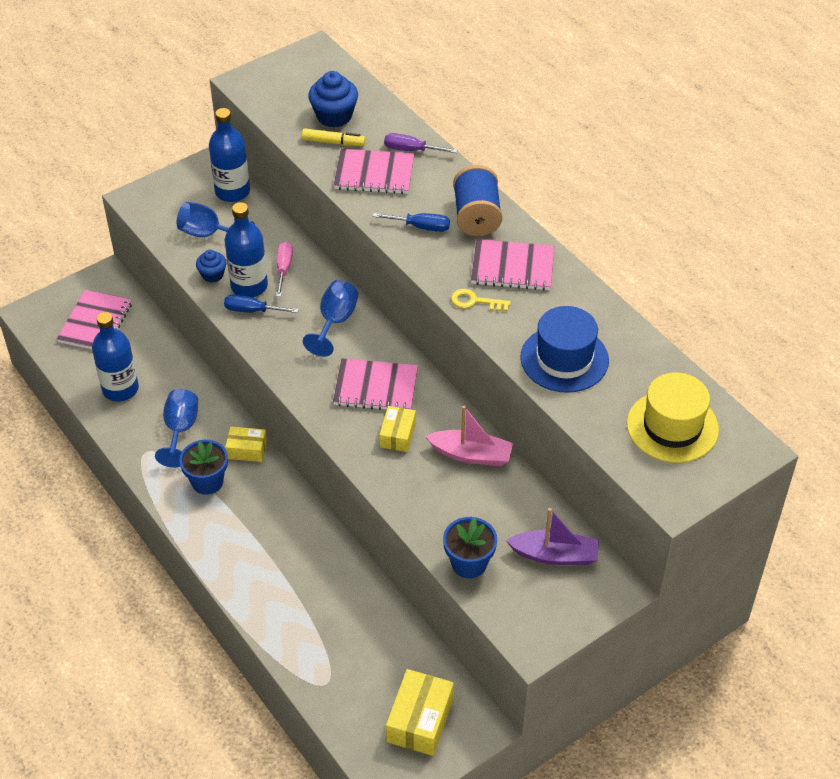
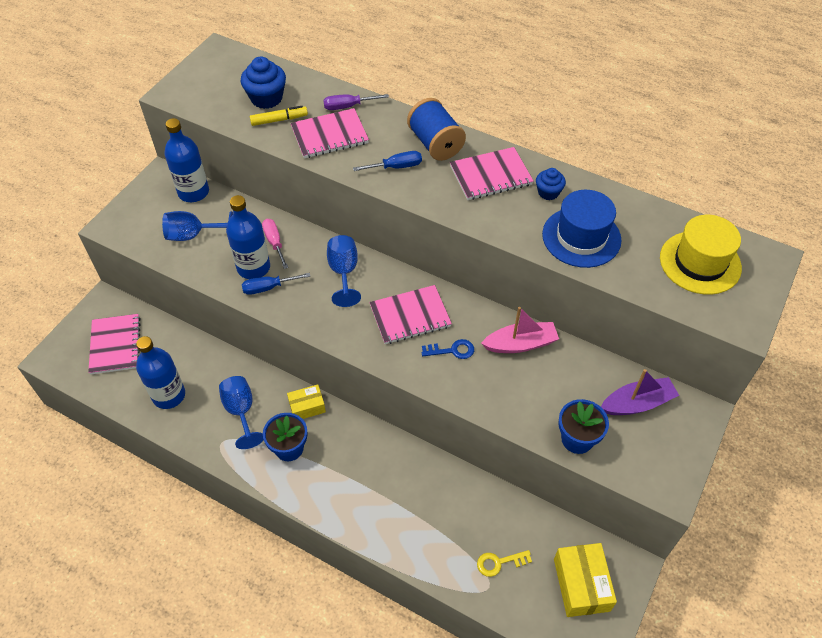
camera: 25 degrees left, 5 degrees up
(212, 275) = (216, 269): blue cupcake -> blue cupcake (548, 192)
(397, 435) = (452, 350): yellow box -> blue key
(475, 301) = (480, 214): yellow key -> yellow key (499, 563)

